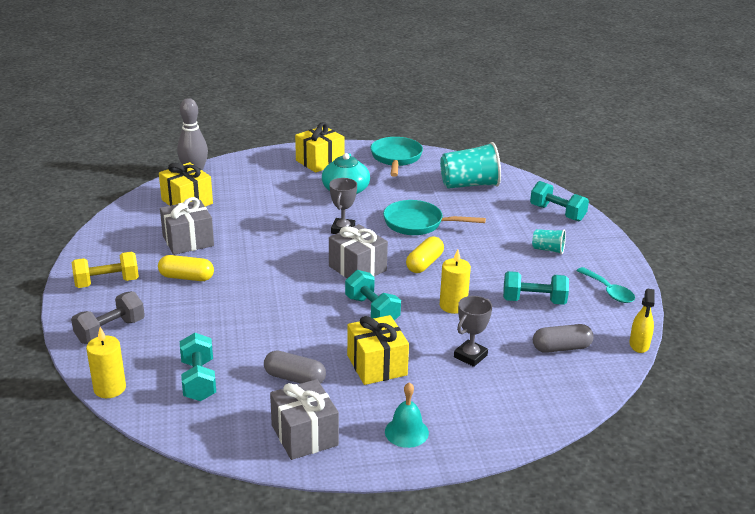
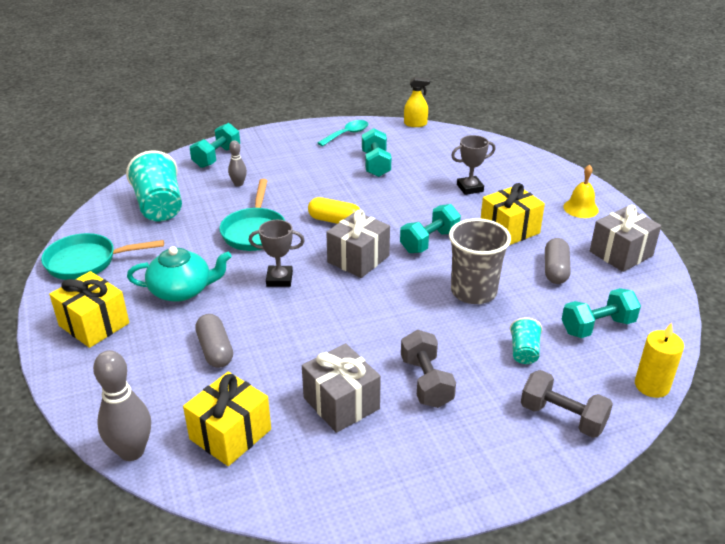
camera: 100 degrees left, 5 degrees up
(107, 282) = (469, 455): yellow dumbbell -> none
(186, 277) = (426, 382): yellow capsule -> grey dumbbell
(283, 320) = (473, 292): none -> grey cup
(406, 432) = (580, 208): turquoise bell -> yellow bell
(453, 306) = (401, 200): yellow candle -> none
(470, 356) = (470, 188): grey trophy -> grey trophy turned 45 degrees counterclockwise
(502, 221) = (238, 184): none -> grey bowling pin
(548, 250) = (288, 160): turquoise cup -> turquoise cup (524, 352)
(561, 348) = (436, 152): grey capsule -> grey capsule (215, 350)

